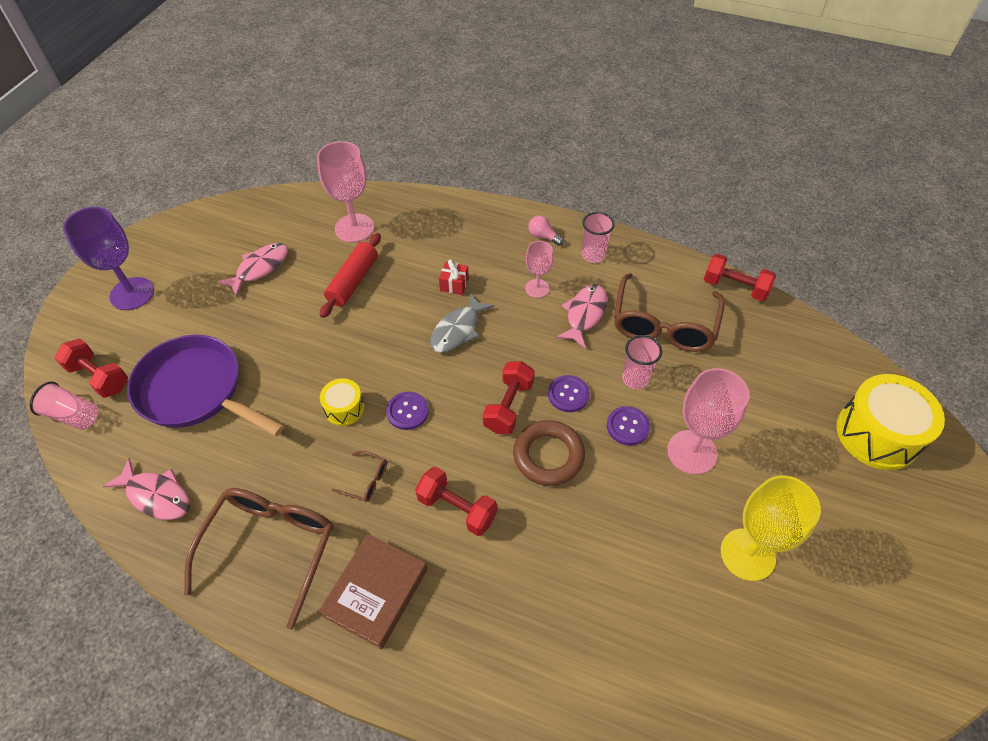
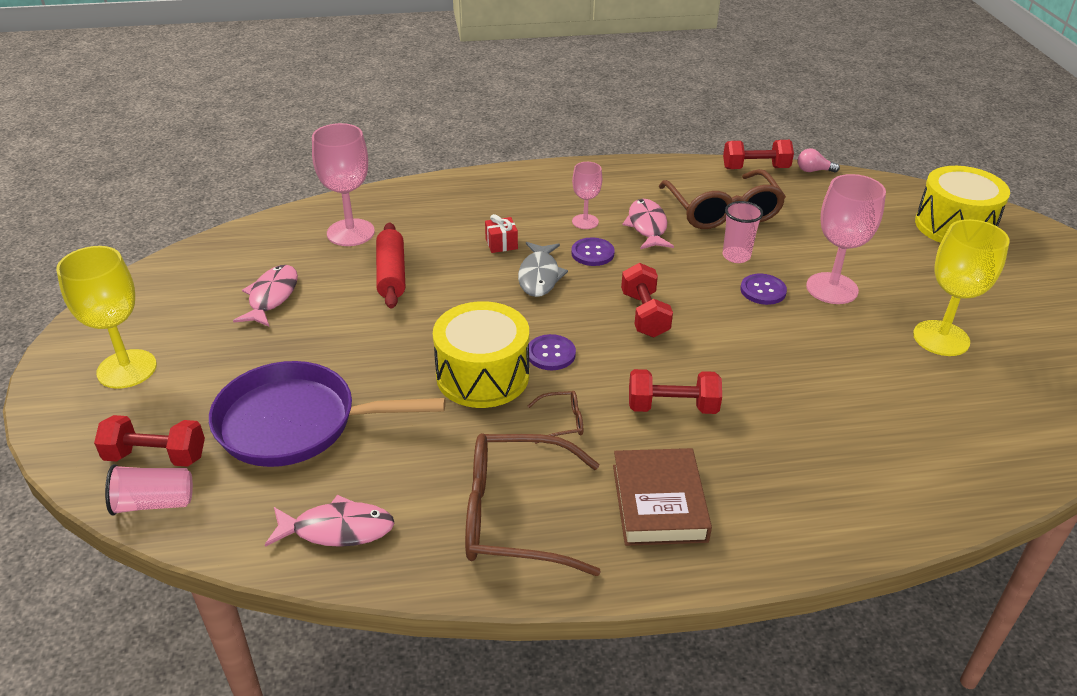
camera: 30 degrees left, 15 degrees down
(132, 294) = (127, 369): purple goblet -> yellow goblet
(270, 547) = (515, 516): brown glasses -> brown glasses turned 75 degrees counterclockwise
(344, 408) = (482, 375): yellow drum -> yellow drum, size x1.95
(543, 236) = (553, 183): pink light bulb -> pink light bulb (813, 171)
(548, 456) = (716, 336): brown ring -> none
(568, 394) = (690, 287): purple button -> purple button (592, 253)
(593, 255) = (613, 183): pink cup -> none

